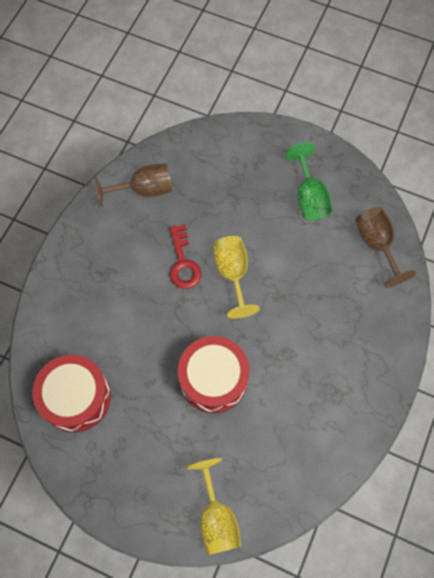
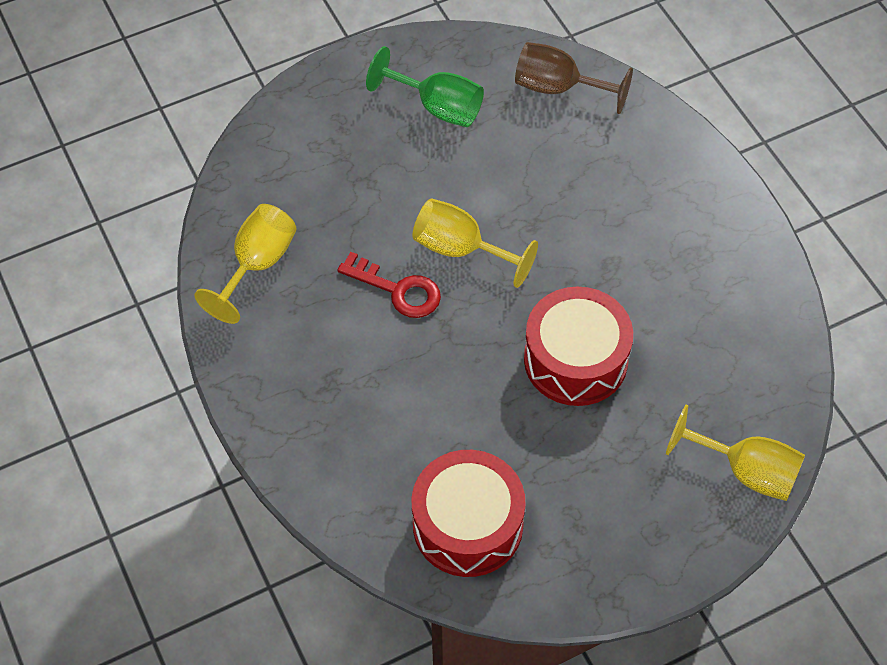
camera: 50 degrees left, 10 degrees down
(144, 190) = (257, 265): brown goblet -> yellow goblet

